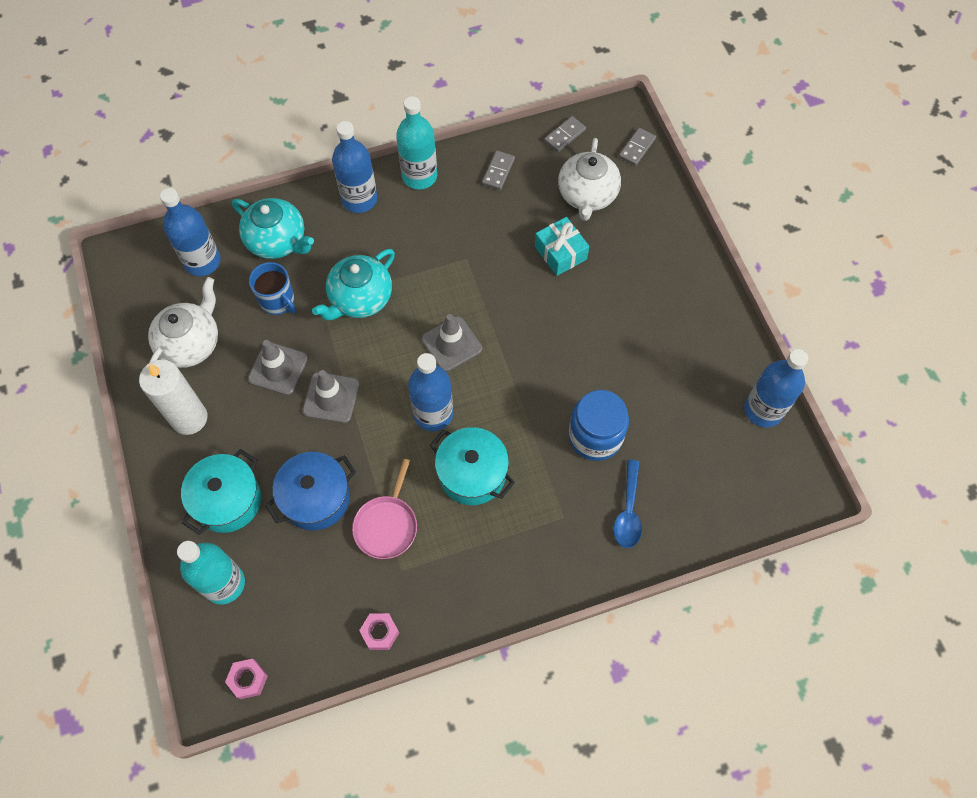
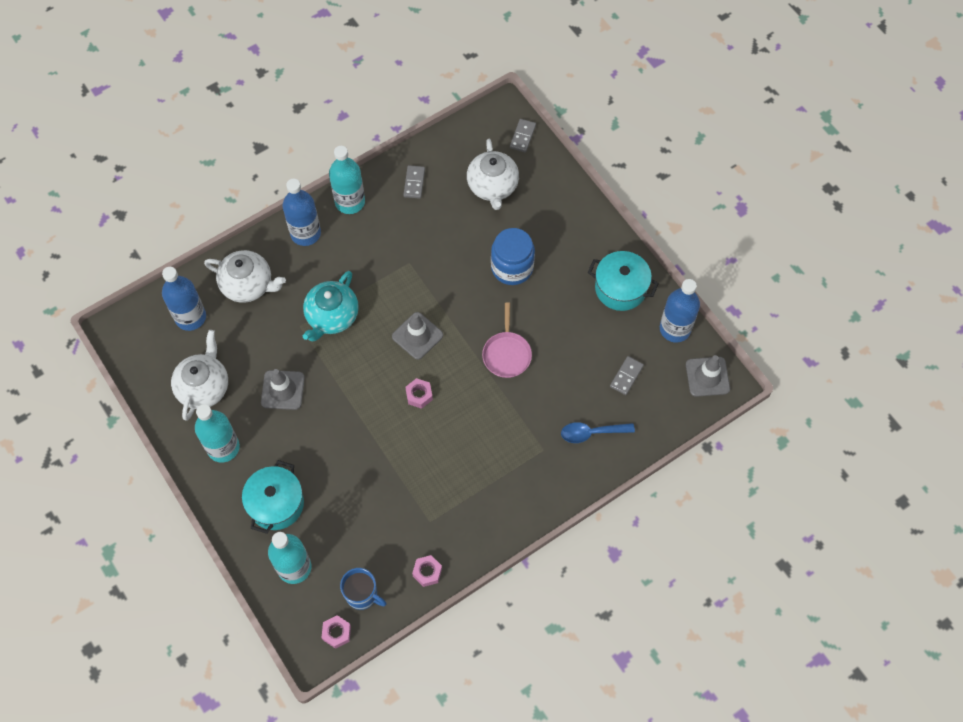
camera: 15 degrees left, 0 degrees up
(189, 418) = (223, 447): white candle -> turquoise bottle
(277, 241) = (248, 285): turquoise teapot -> white teapot
(278, 301) = (265, 335): blue mug -> blue mug (362, 595)
(316, 498) = (346, 484): blue pot -> none
(331, 397) = (333, 402): grey traffic cone -> grey traffic cone (707, 376)
(387, 525) = (408, 491): pink pan -> pink pan (507, 354)
(433, 414) = (419, 395): blue bottle -> pink nut
(472, 474) = (463, 434): turquoise pot -> turquoise pot (620, 288)
(560, 253) = (484, 240): turquoise gift -> none
(565, 135) = (460, 139): grey domino -> grey domino (626, 376)
(595, 436) = (551, 381): blue jar -> blue jar (512, 267)
(628, 511) = (591, 433): blue spoon -> blue spoon turned 90 degrees clockwise

